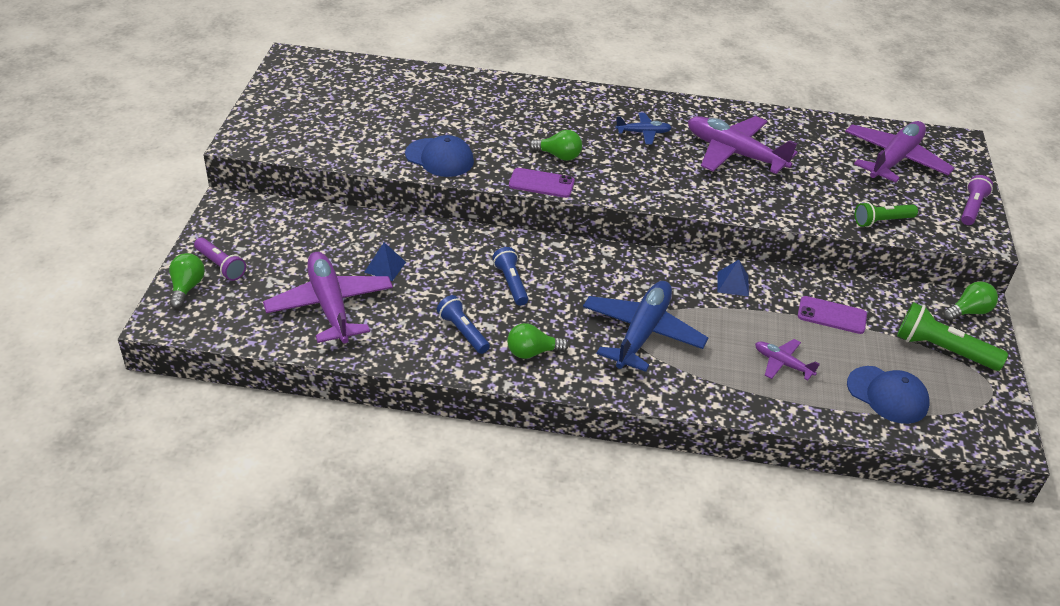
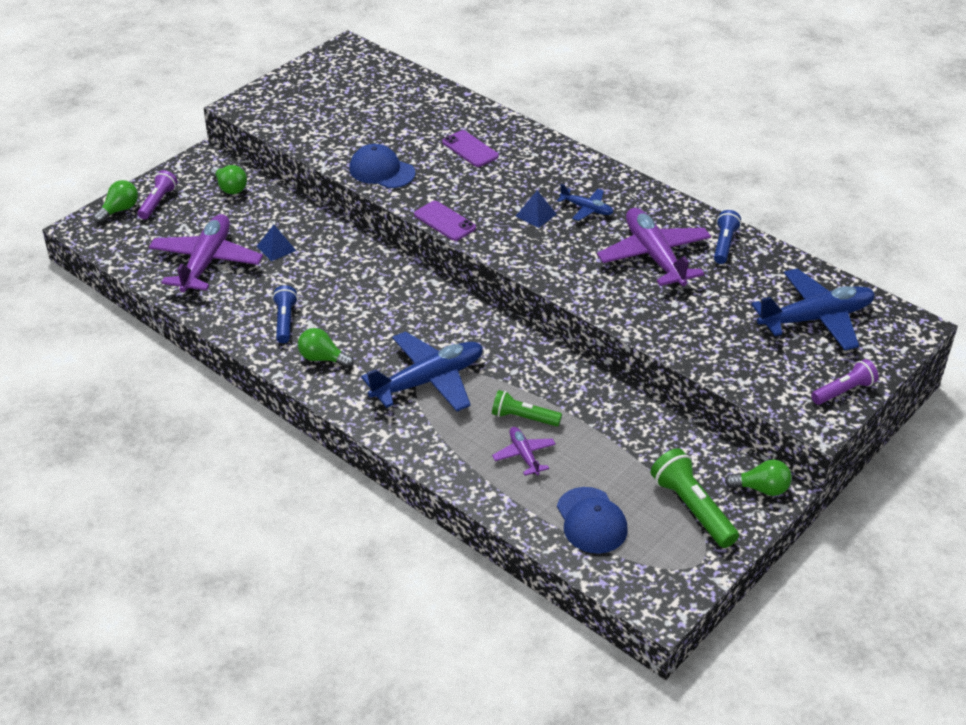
camera: 35 degrees right, 0 degrees up
(220, 266) = (158, 202): purple flashlight -> purple flashlight turned 150 degrees counterclockwise
(439, 158) = (381, 171): blue cap -> blue cap turned 150 degrees clockwise
(511, 283) = (362, 299): blue flashlight -> blue flashlight (724, 244)
(558, 156) = (485, 203): green light bulb -> green light bulb (230, 188)
(733, 284) = (555, 374): blue pyramid -> blue pyramid (536, 215)
(832, 315) = (617, 436): purple phone -> purple phone (470, 149)
(882, 221) = (730, 368): green flashlight -> green flashlight (523, 418)
(894, 160) = (816, 318): purple plane -> blue plane

